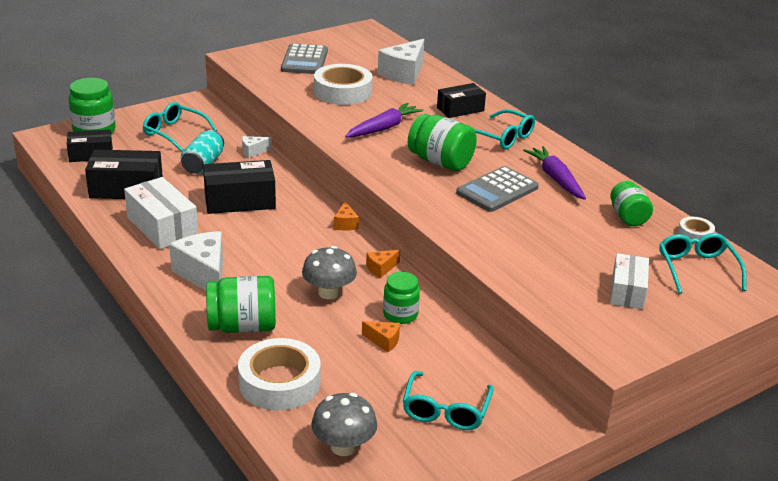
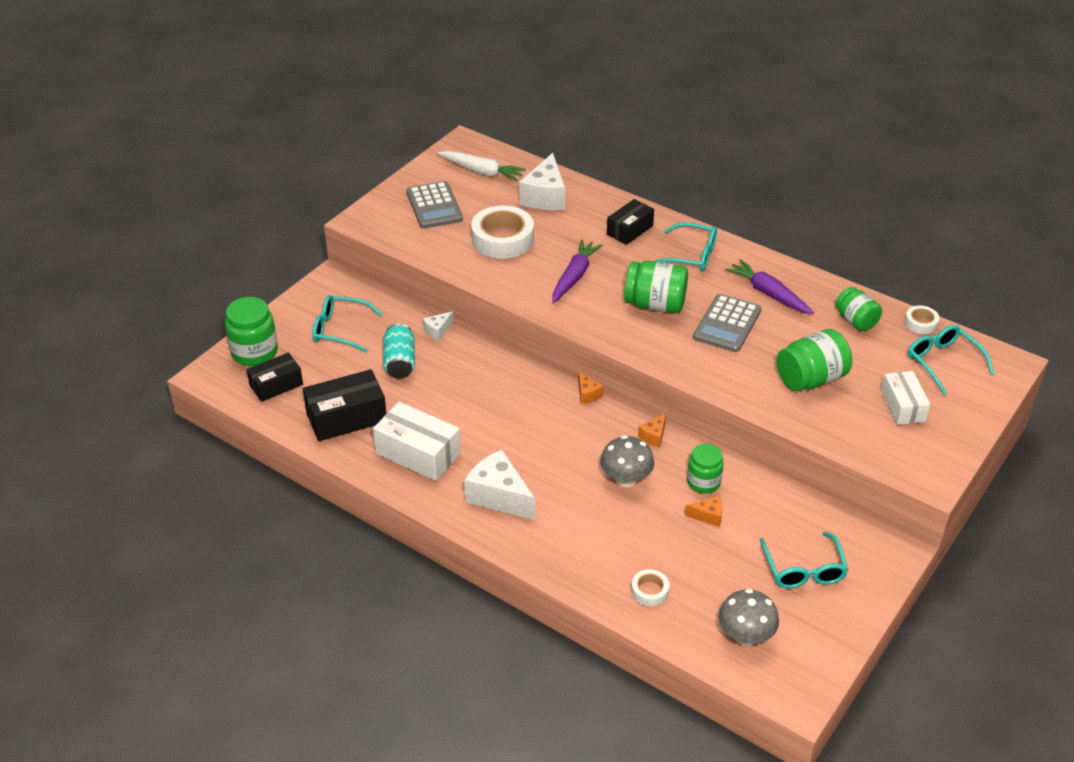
camera: 20 degrees left, 10 degrees up
(240, 201) = (469, 397): black box -> none
(242, 326) = (576, 543): green jar -> green jar (811, 379)
(279, 382) = (649, 591): white tape -> white tape, size x0.48
(364, 48) = (481, 171): none -> white carrot

